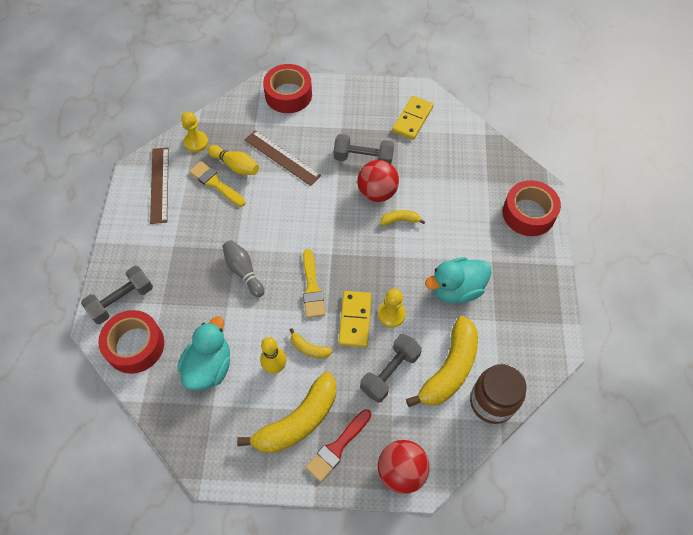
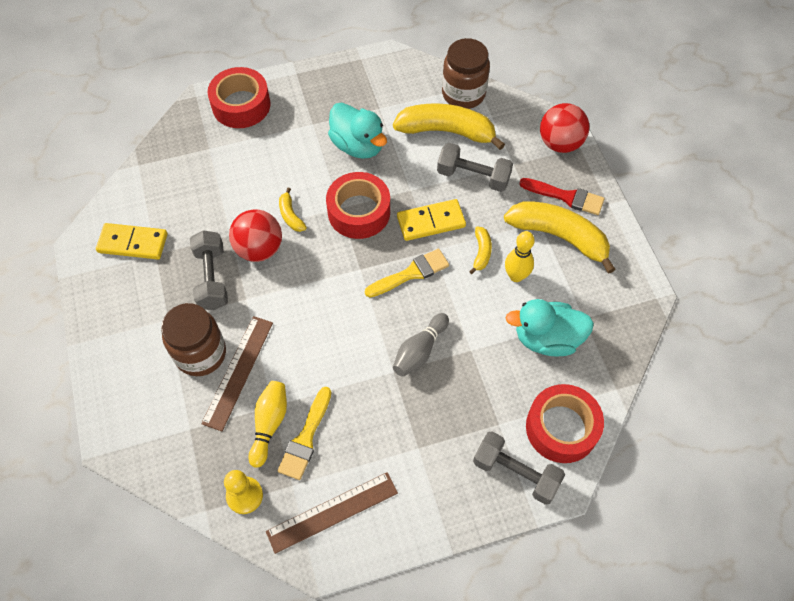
camera: 110 degrees left, 0 degrees up
(288, 95) = (124, 405): red tape -> red tape (359, 212)
(305, 140) = (200, 354): none -> brown jar
(391, 314) = (410, 192): yellow pawn -> none

